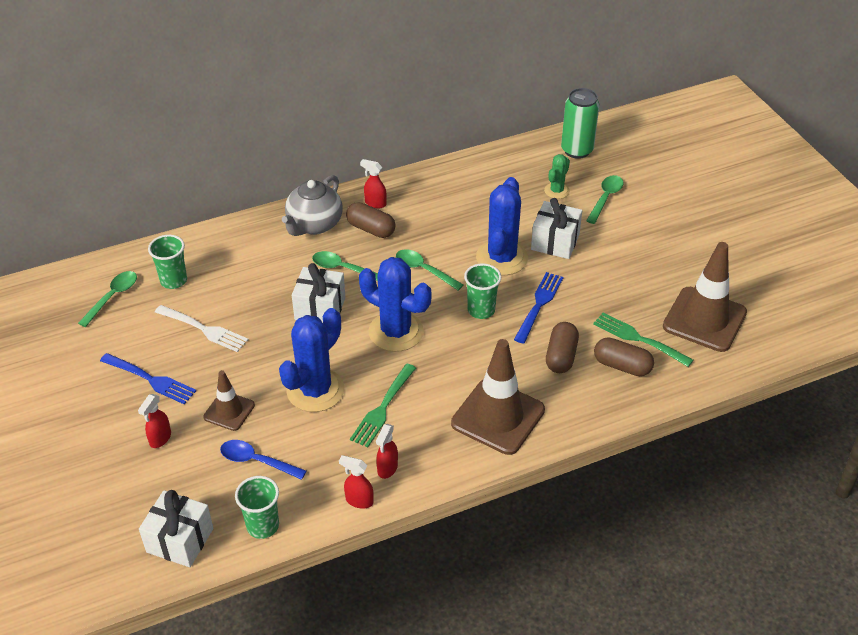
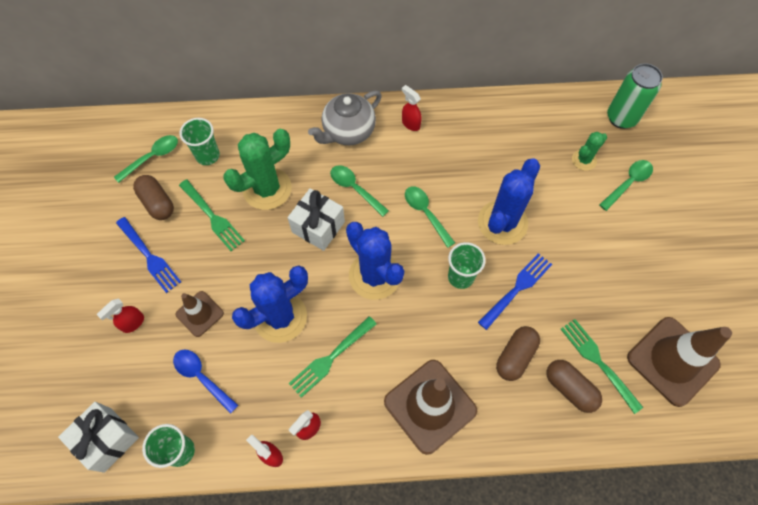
camera: 20 degrees right, 20 degrees up
(203, 329) = (212, 216): white fork -> green fork
(251, 291) = (267, 189): none -> green cactus
(371, 229) = (396, 152): brown capsule -> brown capsule (157, 203)
(555, 242) = (559, 220): white gift -> none

